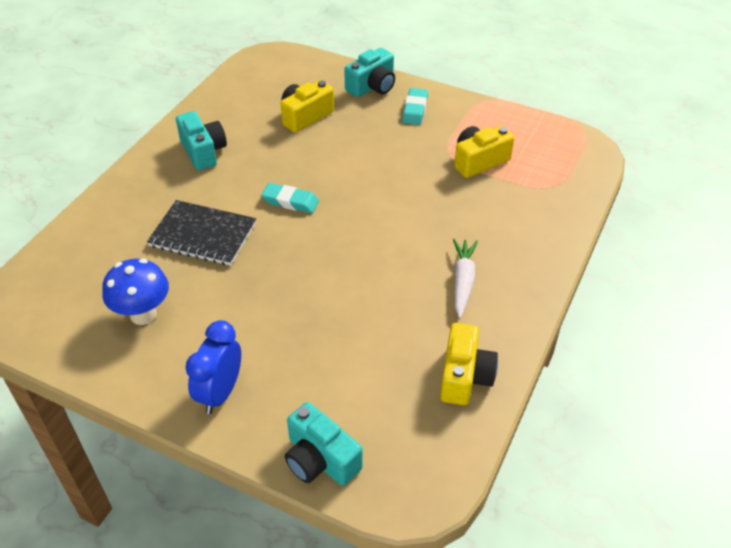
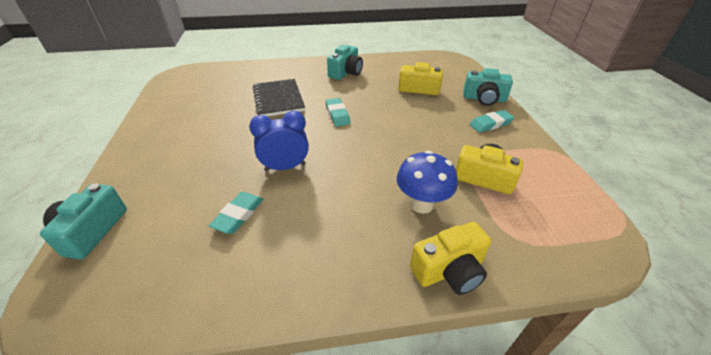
camera: 55 degrees right, 5 degrees down
(143, 314) = (200, 108): blue mushroom -> blue mushroom (421, 204)
(220, 393) = (146, 159): blue clock -> blue clock (285, 167)
(391, 338) = (238, 215): none -> turquoise eraser
(463, 281) = (334, 230): white carrot -> none
(464, 376) = (217, 283): yellow camera -> yellow camera (449, 270)

